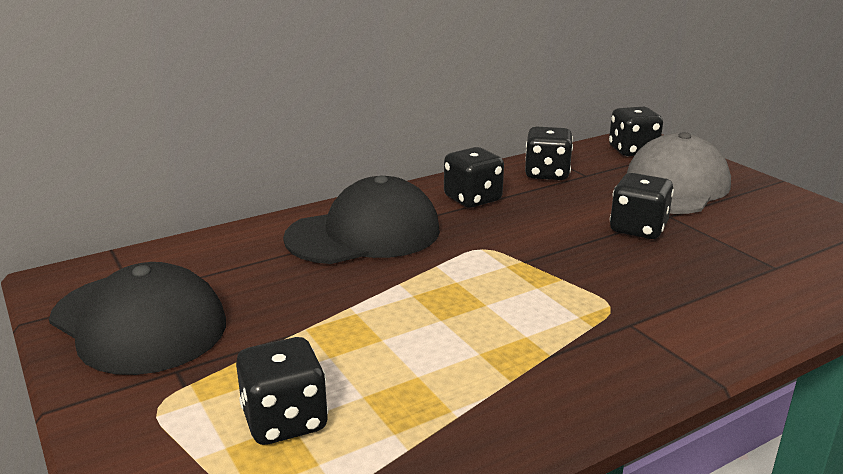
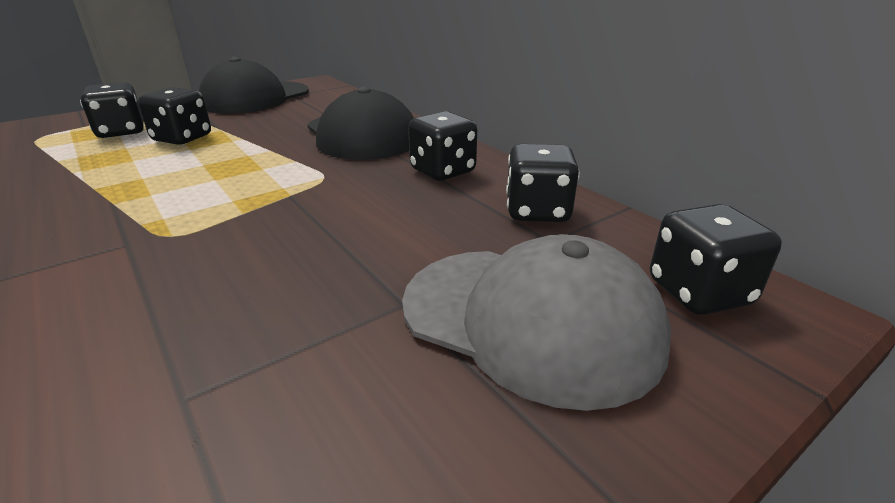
camera: 85 degrees right, 5 degrees up
(638, 229) = (355, 268): black dice -> black dice (182, 138)

